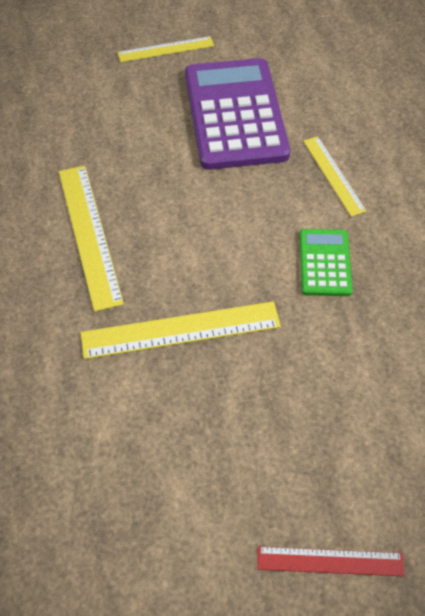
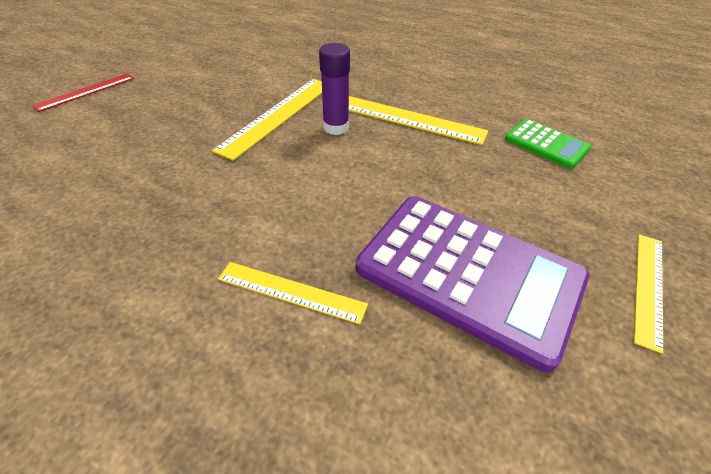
camera: 130 degrees right, 10 degrees down
(155, 272) = (336, 127): none -> purple glue stick
(324, 263) = (218, 208): green calculator -> green calculator (546, 144)

